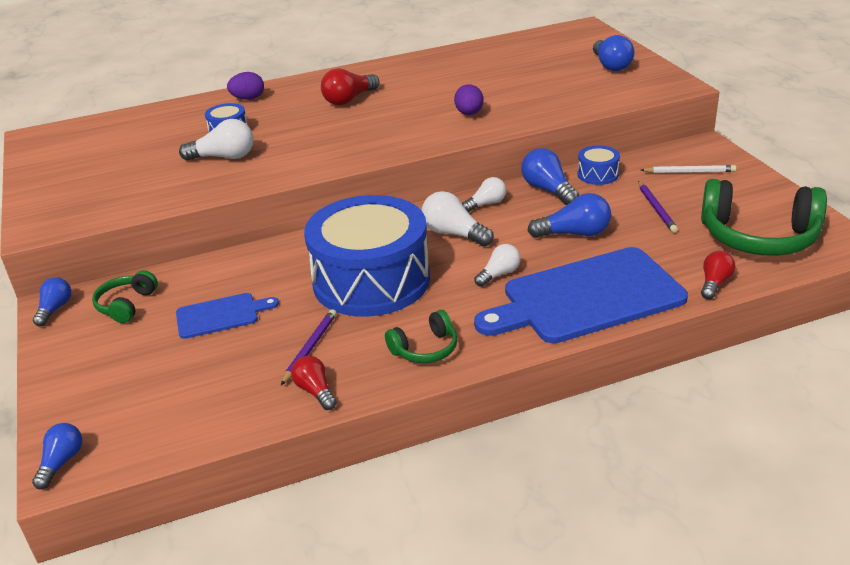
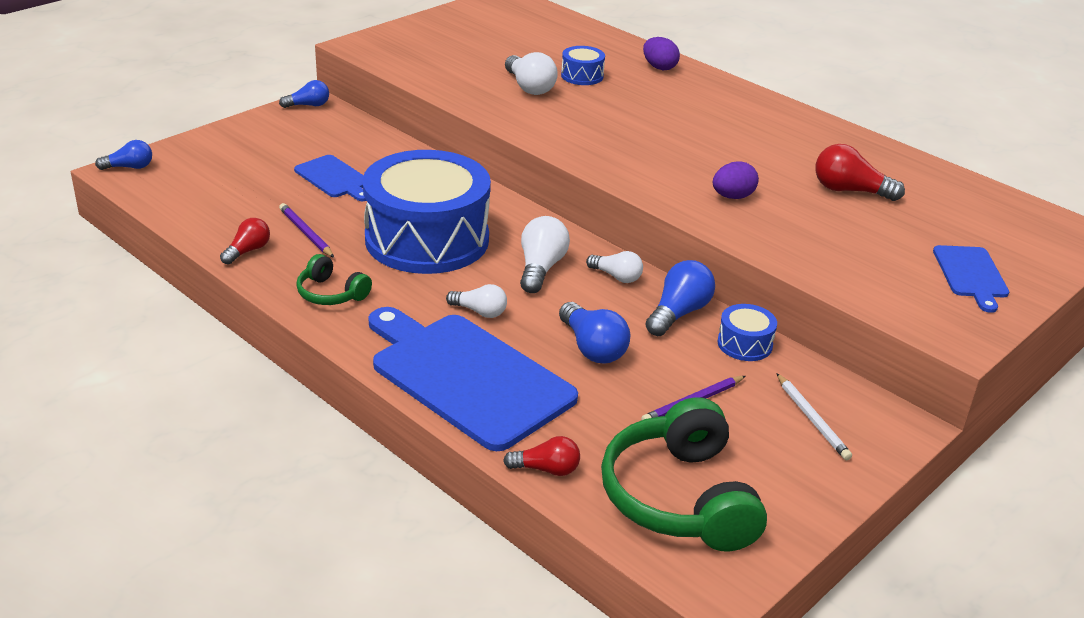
camera: 60 degrees right, 0 degrees up
(126, 305) = (328, 132): green headphones -> none
(310, 348) = (306, 233): purple pencil -> purple pencil turned 120 degrees counterclockwise
(349, 99) = (704, 119): red light bulb -> red light bulb (849, 191)
(611, 65) = (971, 275): blue light bulb -> blue cutting board

